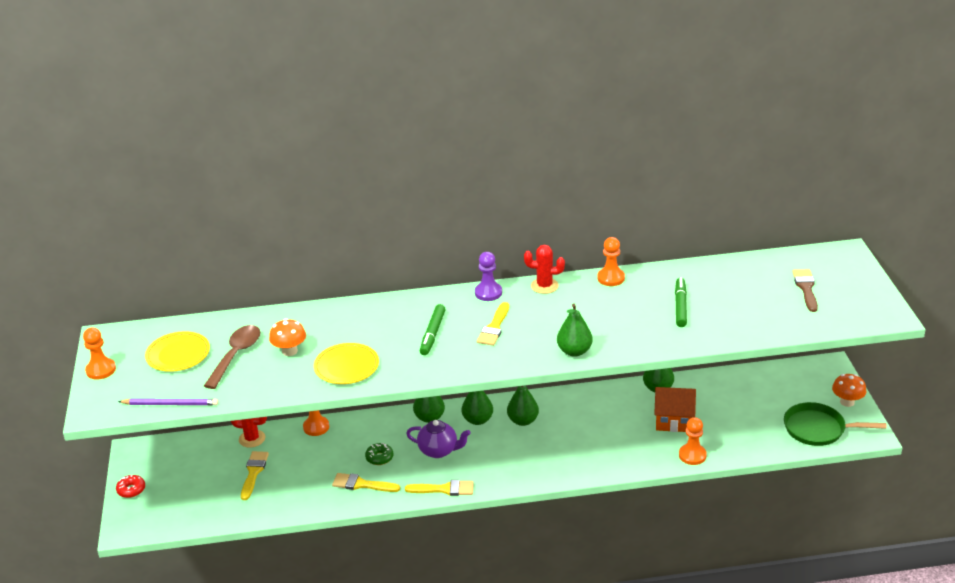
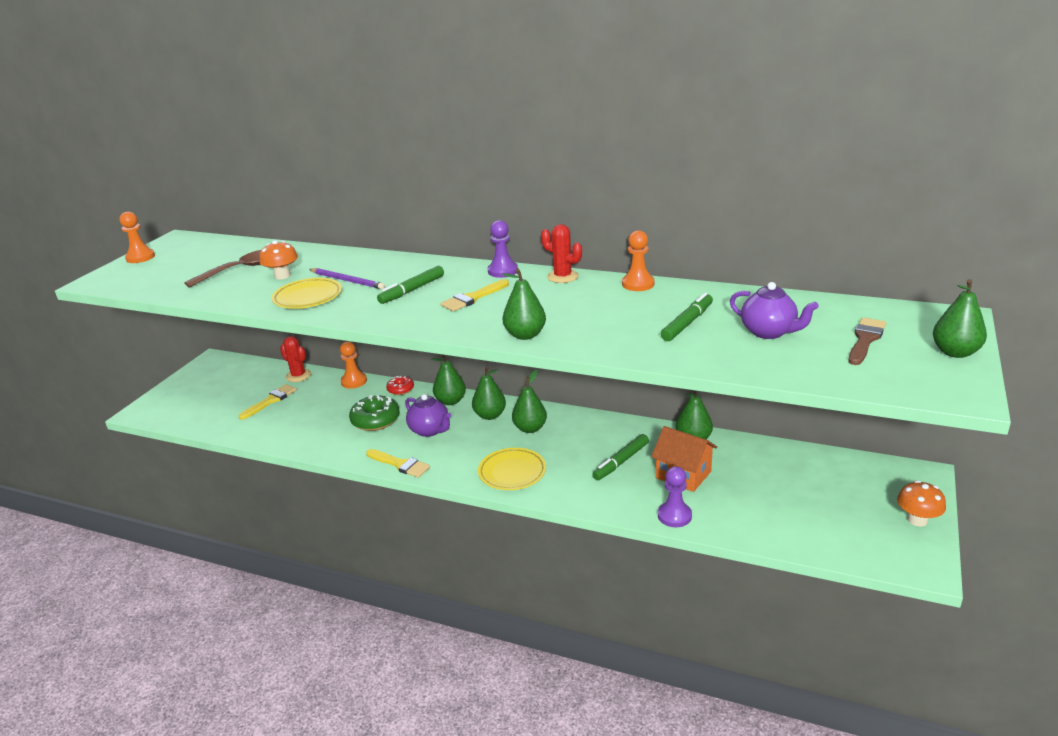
camera: 30 degrees right, 5 degrees down
(131, 490) = (177, 386): red donut -> red donut (400, 389)
(170, 404) = (147, 290): purple pencil -> purple pencil (347, 281)
(178, 355) = (203, 260): yellow plate -> yellow plate (512, 472)
(362, 484) = (338, 437): yellow brush -> none
(379, 458) = (375, 420): green donut -> green donut, size x1.71
(620, 426) = (621, 462): none -> green marker
(692, 455) = (674, 516): orange pawn -> purple pawn
(741, 299) = (769, 332): none -> purple teapot
(817, 429) = (854, 537): green pan -> none
(865, 284) = (955, 352): none -> green pear

